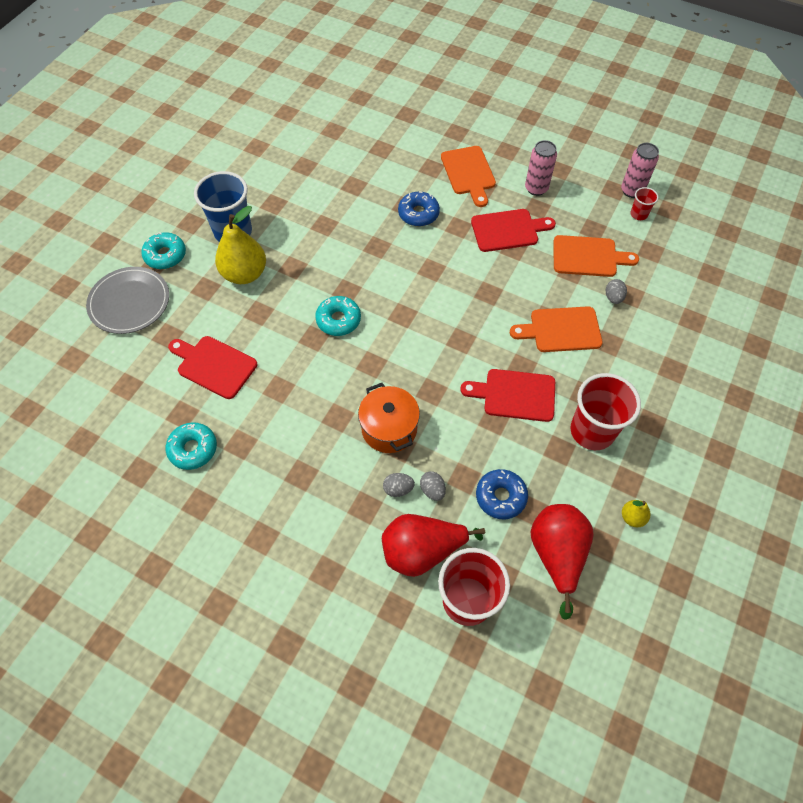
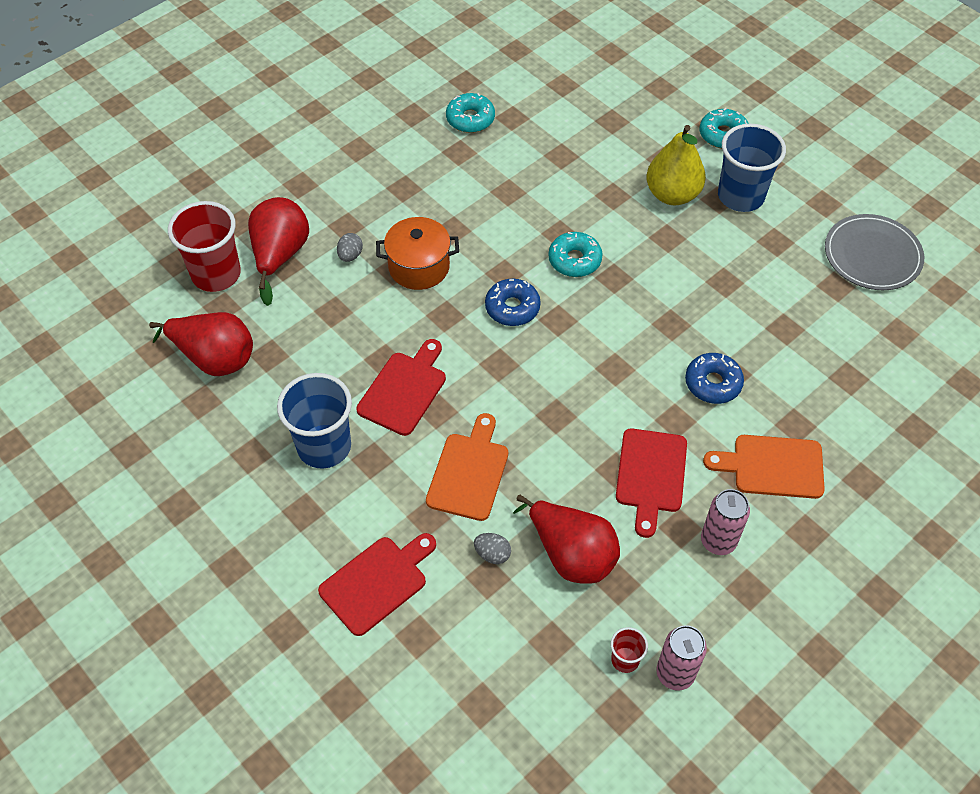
camera: 110 degrees right, 5 degrees down
(129, 302) = (666, 99): grey plate -> grey plate (872, 255)
(214, 366) = (558, 149): red cutting board -> red cutting board (377, 582)
(432, 490) = (334, 281): grey egg -> none
(500, 497) = (297, 334): blue donut -> blue donut (512, 308)
(588, 257) = (571, 554): orange cutting board -> red pear
(592, 431) = (324, 446): red cup -> blue cup
(632, 517) = (211, 440): yellow pear -> none

